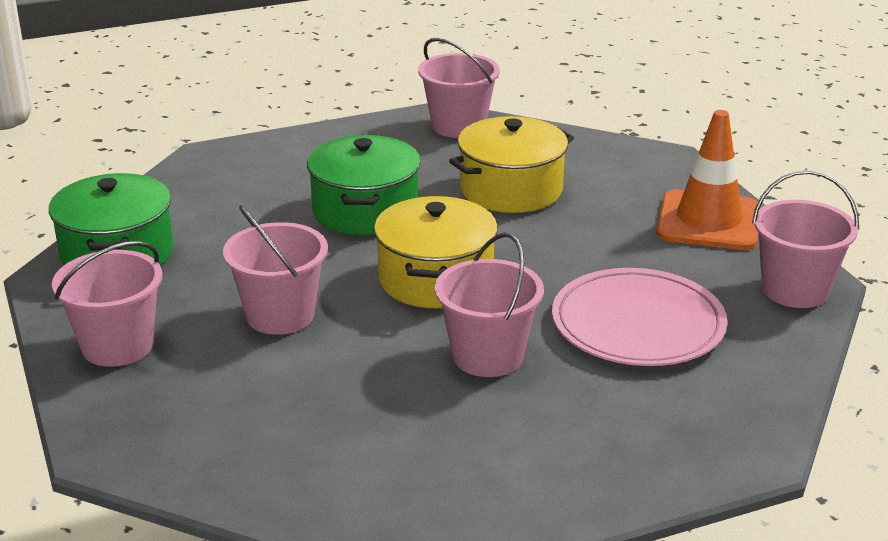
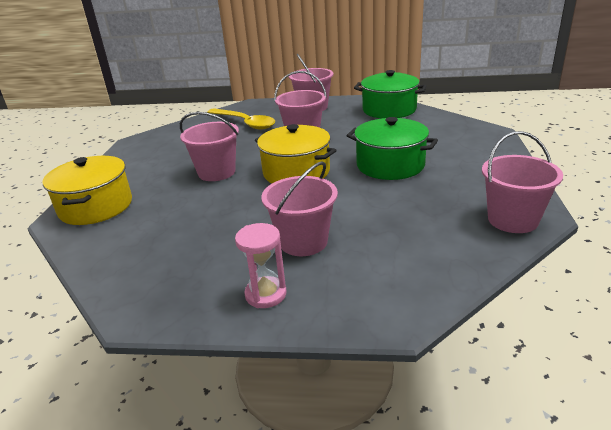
camera: 120 degrees right, 0 degrees up
(243, 411) = (245, 123): none -> yellow spoon
(511, 189) = (384, 218): yellow pot -> yellow pot (96, 207)
(638, 324) = (188, 219): pink plate -> none
(708, 221) = (265, 294): orange traffic cone -> pink hourglass
(795, 290) = (141, 297): pink bucket -> pink bucket (303, 242)

